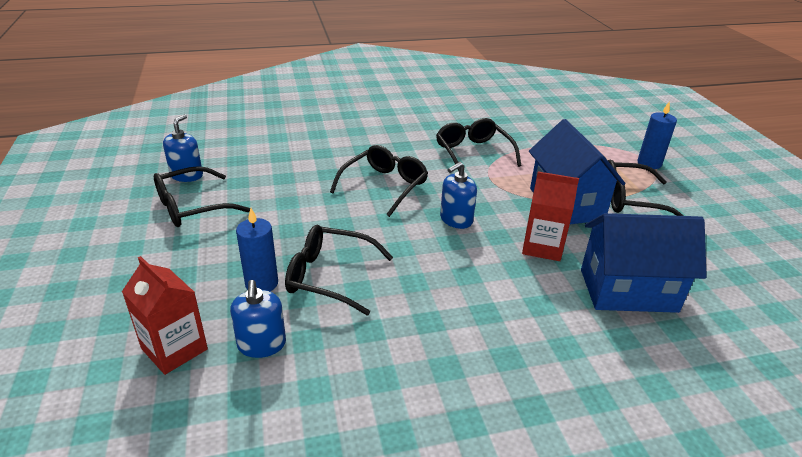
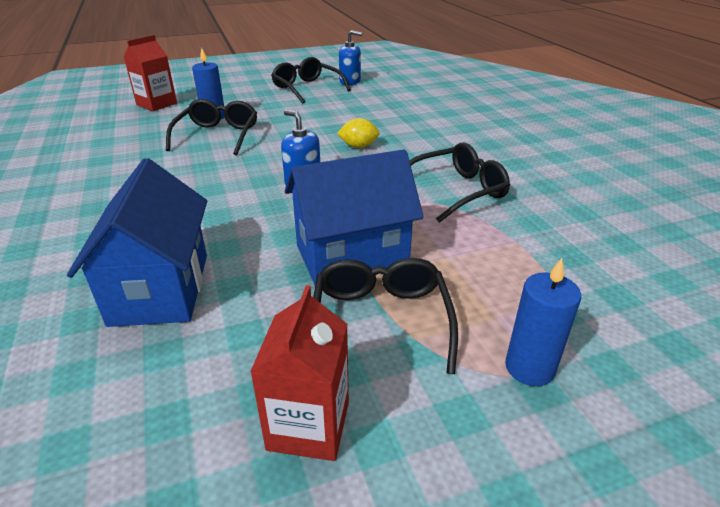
camera: 85 degrees right, 0 degrees up
(262, 344) = (150, 124): blue soap dispenser -> none
(384, 186) = (358, 146): black glasses -> yellow lemon
(542, 247) = (253, 232): red carton -> red carton (308, 425)

